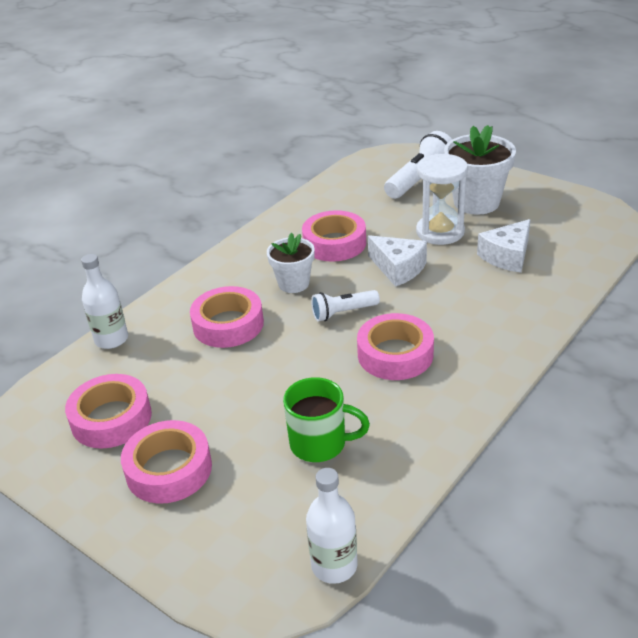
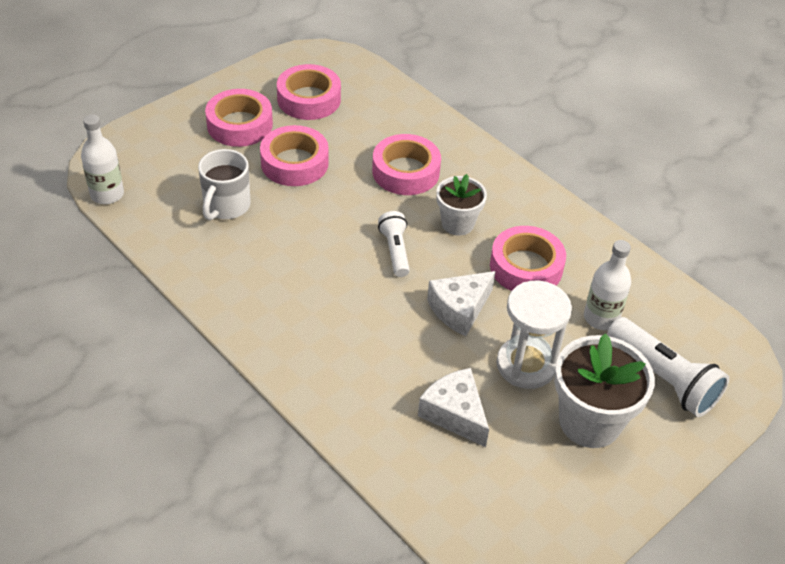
camera: 95 degrees right, 10 degrees up
(111, 339) = (410, 102): white bottle -> white bottle (601, 318)
(320, 444) = (226, 206): green mug -> white mug
(395, 354) = (316, 275): pink tape -> pink tape (294, 163)

